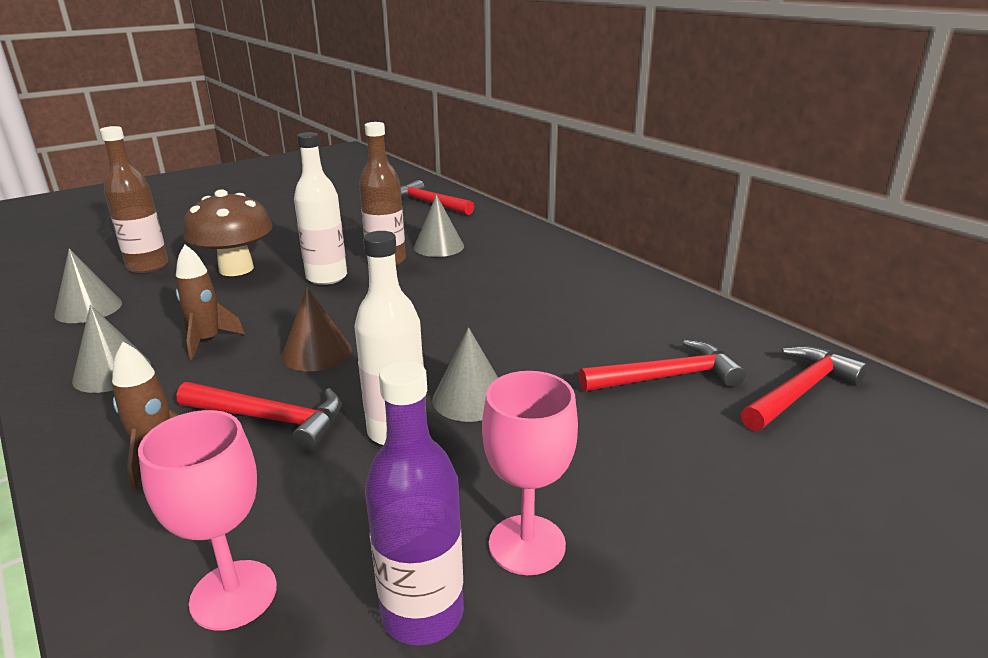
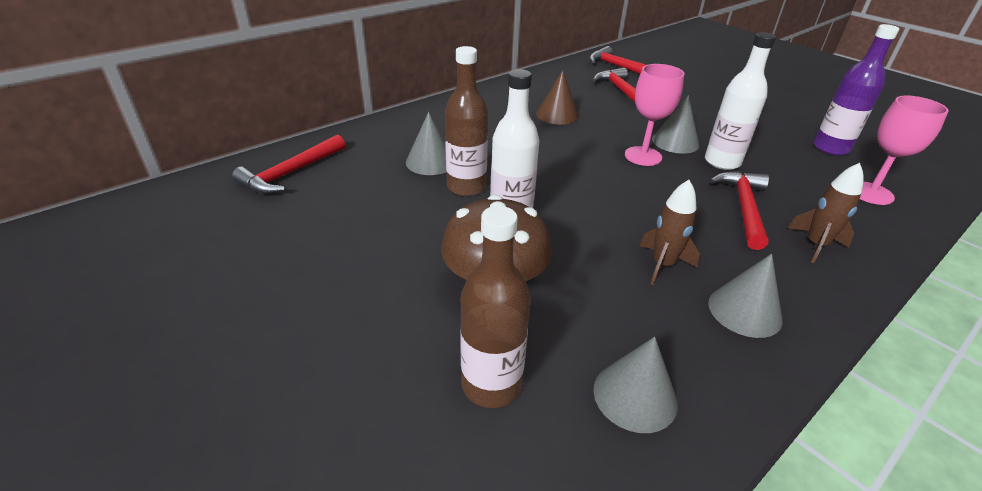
camera: 95 degrees left, 10 degrees up
(316, 353) = (652, 202): brown cone -> brown cone (557, 114)
(527, 544) = (773, 128): pink goblet -> pink goblet (643, 156)

